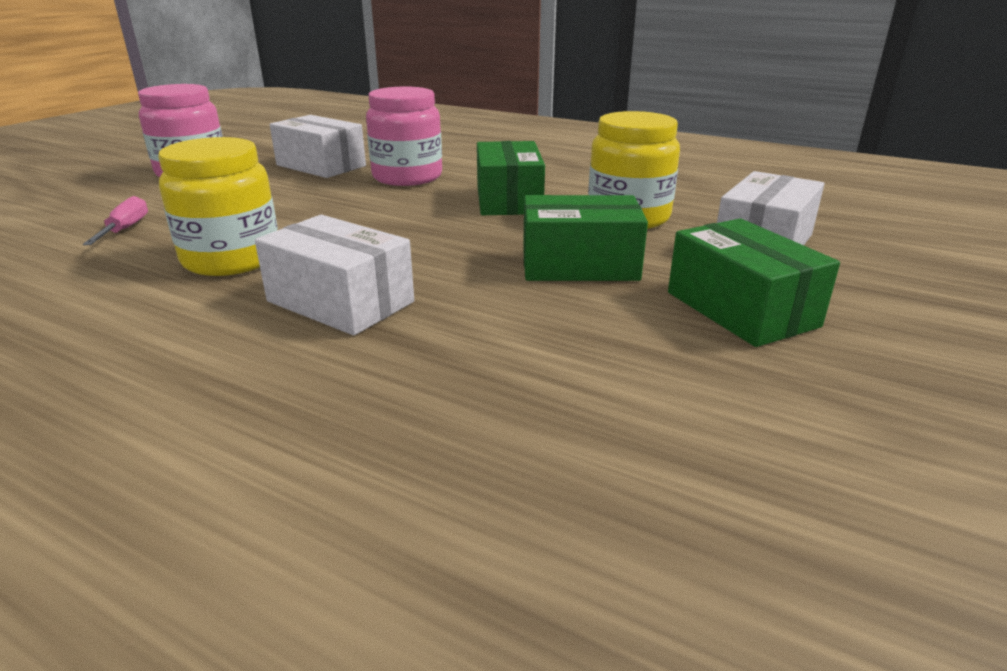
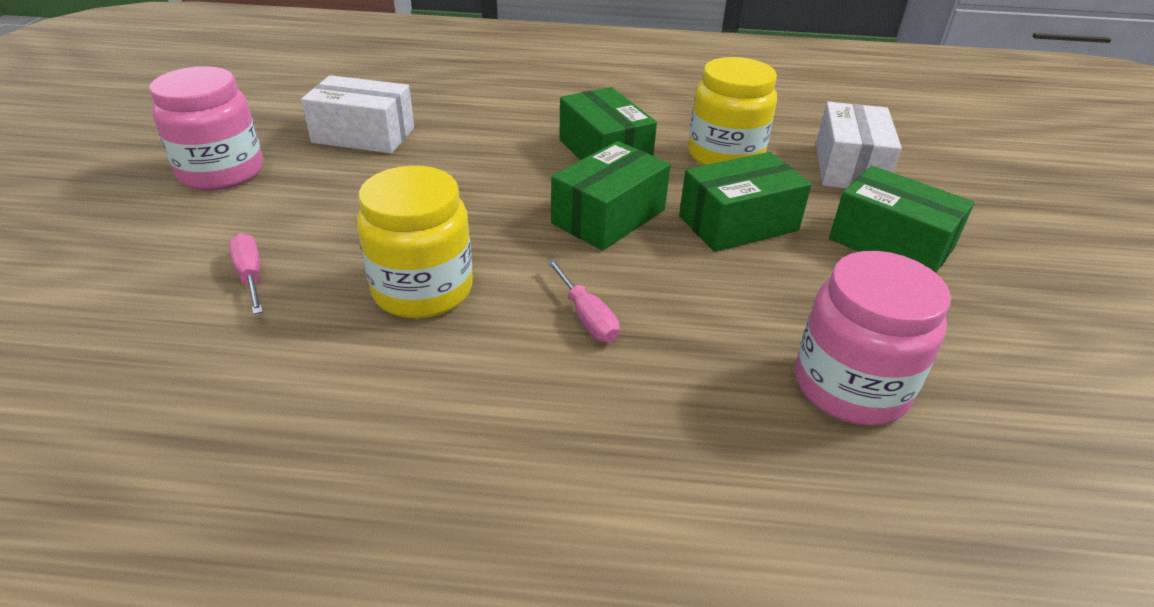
camera: 25 degrees left, 10 degrees up
(340, 302) = (586, 317): white box -> pink screwdriver
(407, 177) = (475, 137): pink jar -> pink jar (850, 386)
(454, 240) = (608, 217): none -> green box

